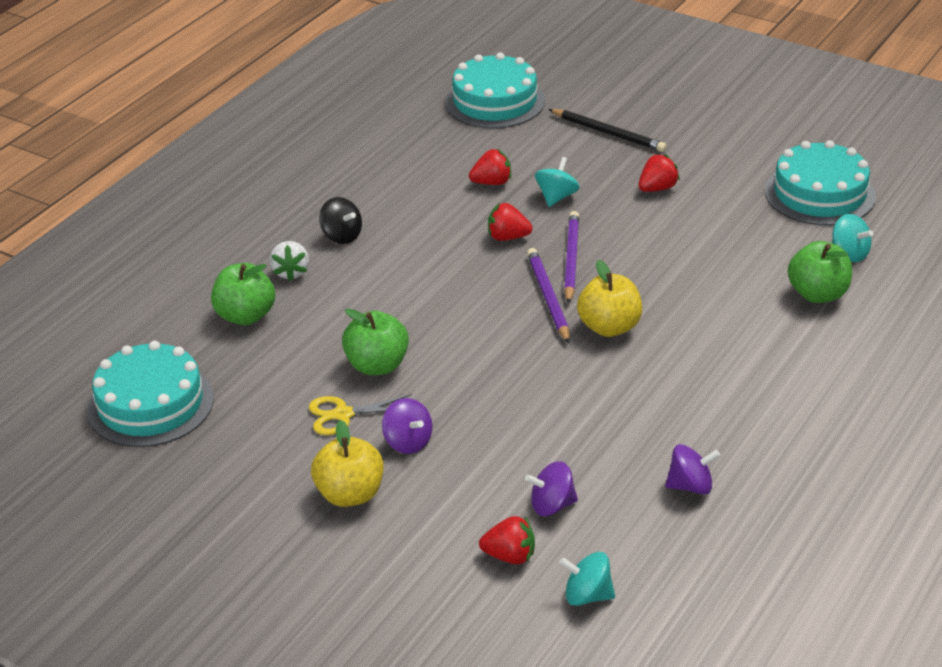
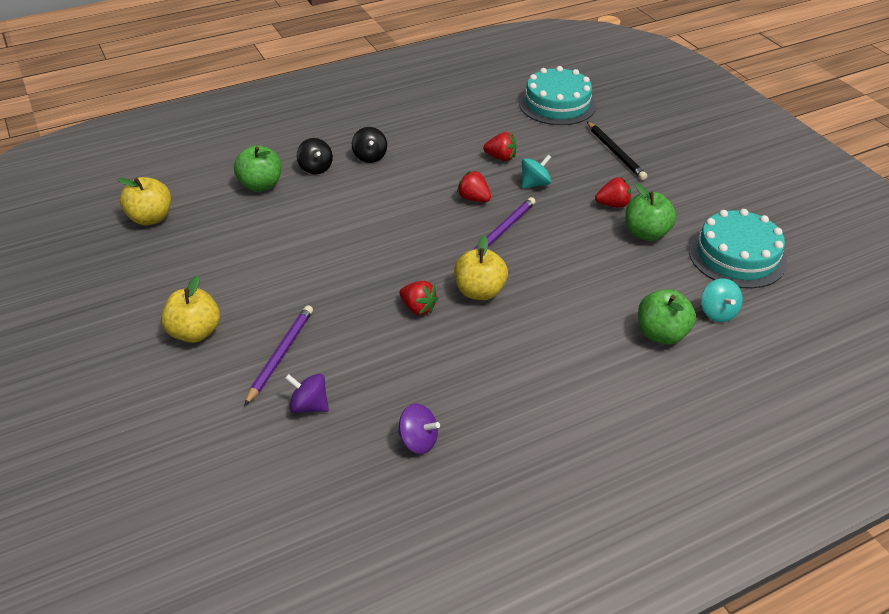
camera: 30 degrees right, 5 degrees up
(150, 404) = (151, 218): turquoise cake -> yellow apple
(291, 272) = (316, 168): white strawberry -> black spinning top
(343, 415) = (248, 275): yellow scissors -> none
(377, 365) = (302, 251): green apple -> green apple (646, 233)
(408, 442) = (266, 313): purple spinning top -> none
(510, 556) = (244, 429): red strawberry -> red strawberry (418, 308)
(548, 298) = (458, 252): purple pencil -> purple pencil (280, 355)
(587, 595) = (263, 488): turquoise spinning top -> none

